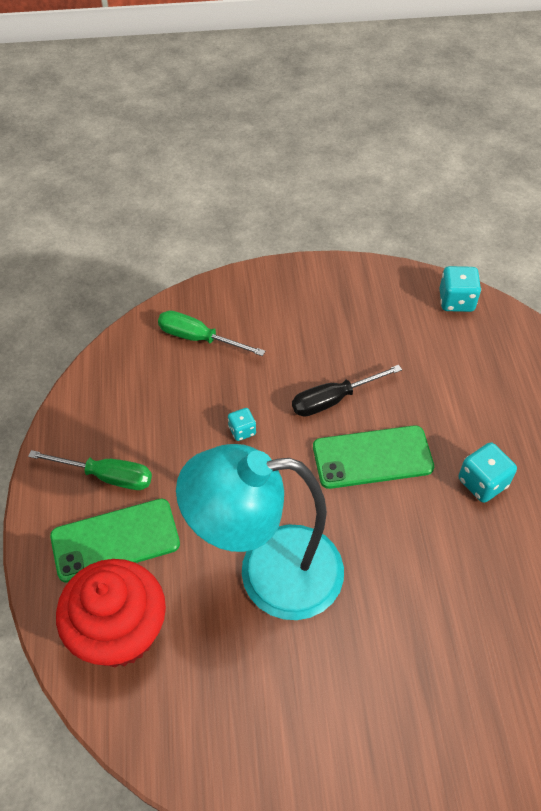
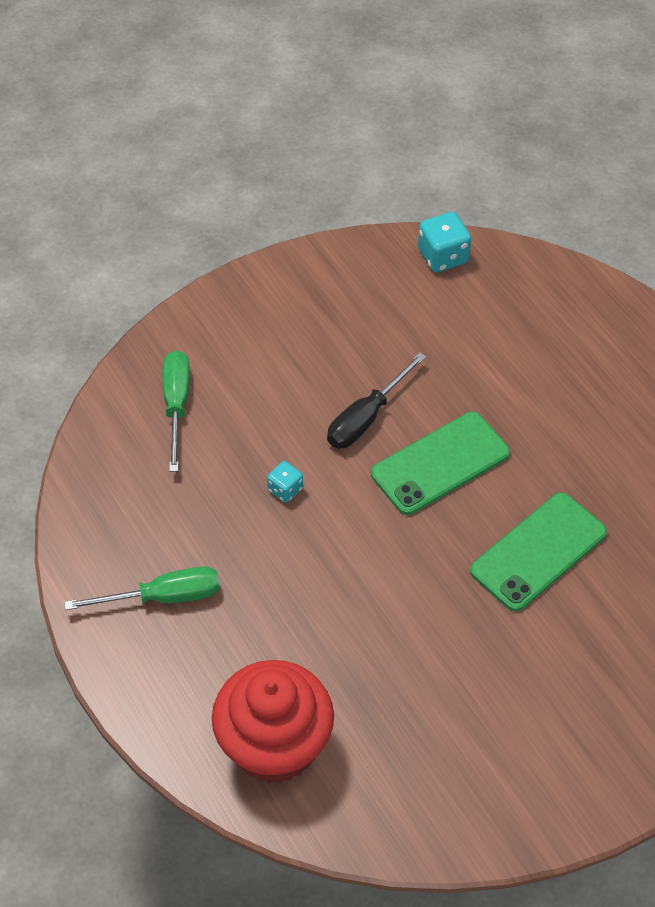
camera: 25 degrees left, 0 degrees up
(115, 540) = (214, 658): green phone -> green phone (538, 552)
(198, 338) = (176, 405): green screwdriver -> green screwdriver turned 90 degrees clockwise
(269, 573) = (396, 624): turquoise lamp -> none
(482, 482) = (565, 446): turquoise dice -> none

